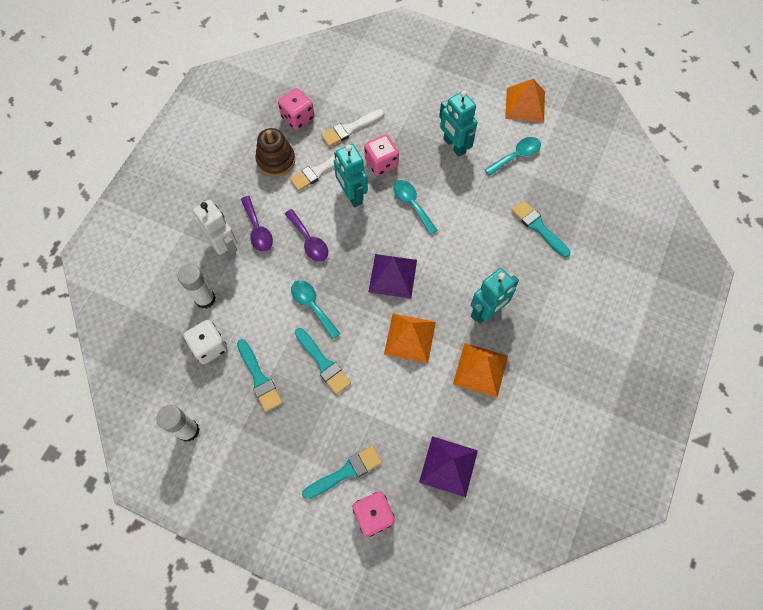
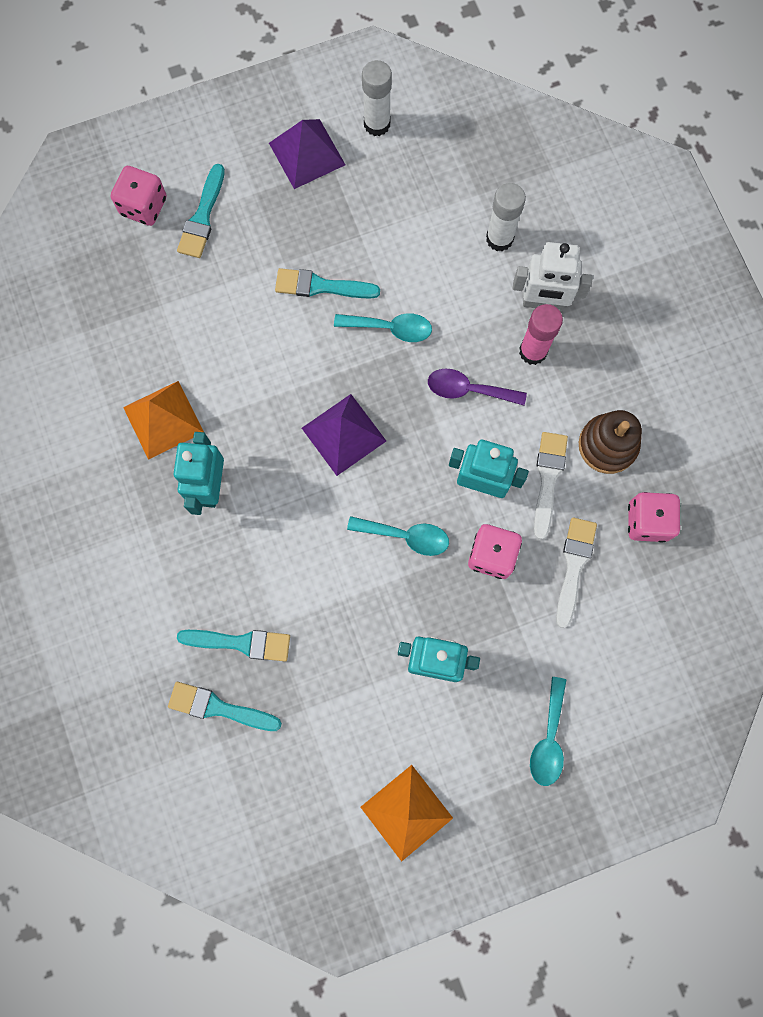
camera: 135 degrees right, 10 degrees up
(209, 347) = (442, 203): white dice -> none
(258, 230) = (533, 351): purple spoon -> pink glue stick
(259, 378) = (365, 219): turquoise brush -> turquoise brush (219, 708)
(410, 338) = (262, 386): orange pyramid -> none
(448, 466) = (114, 304): purple pyramid -> purple pyramid (307, 154)
(516, 156) = (349, 720): turquoise spoon -> turquoise spoon (548, 739)

